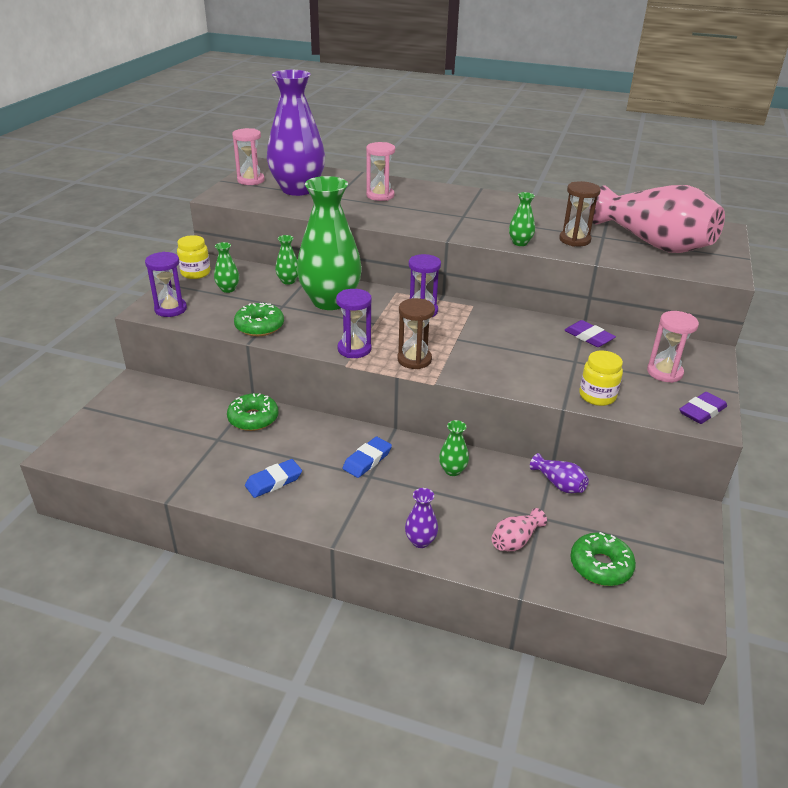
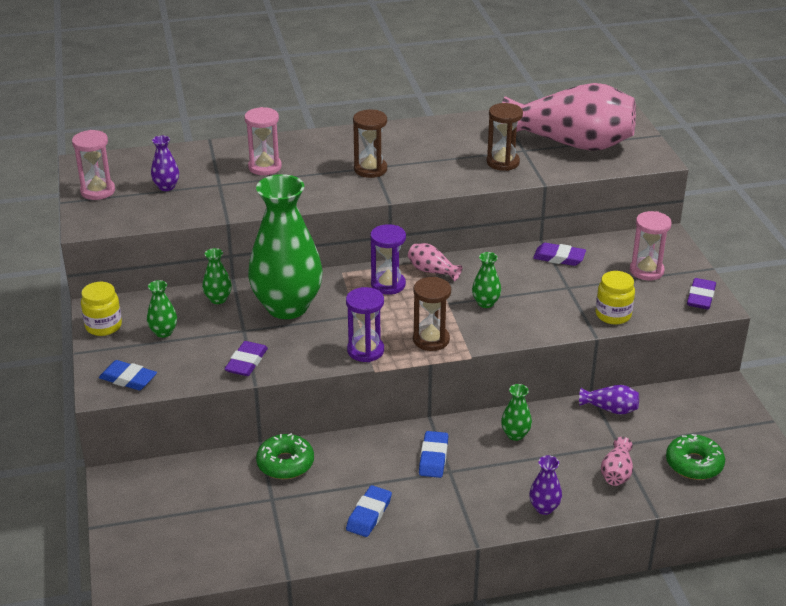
camera: 30 degrees left, 0 degrees up
(170, 309) = (128, 379): purple hourglass -> blue eraser
(259, 326) = (246, 362): green donut -> purple eraser
(297, 189) = (166, 187): purple vase -> purple vase, size x0.40
(458, 217) = (370, 169): none -> brown hourglass
(467, 313) = (432, 271): none -> pink vase
(520, 243) = (458, 182): green vase -> green vase (485, 303)

